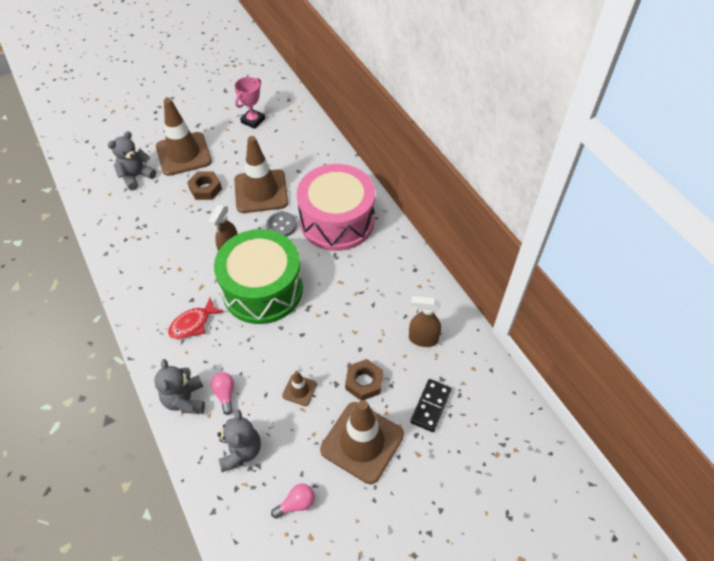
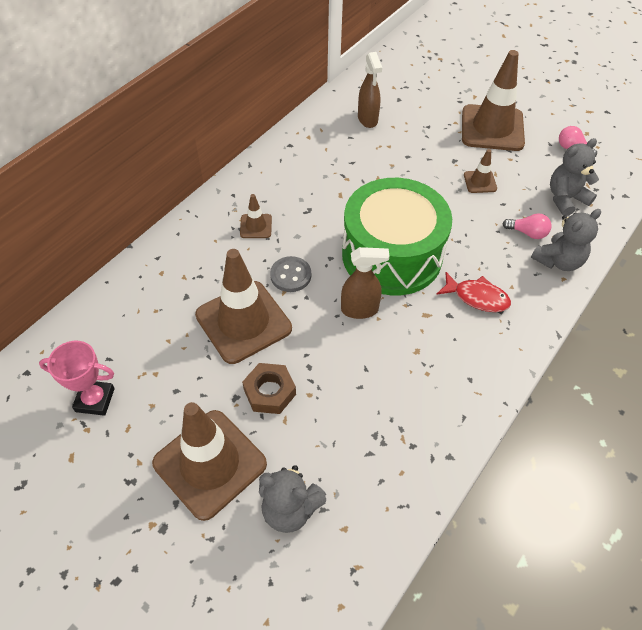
camera: 115 degrees left, 0 degrees up
(225, 394) = (527, 233): pink light bulb -> pink light bulb turned 120 degrees counterclockwise
(337, 221) = (256, 226): pink drum -> brown traffic cone
(364, 382) = (439, 143): brown nut -> none
(431, 406) = (429, 99): black domino -> none

